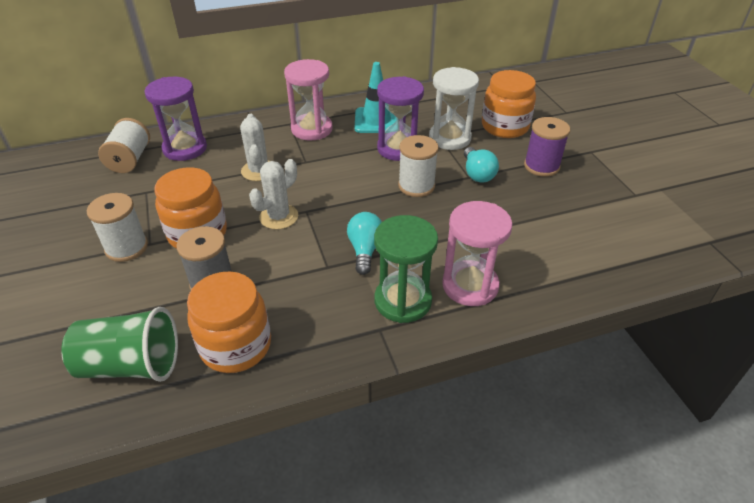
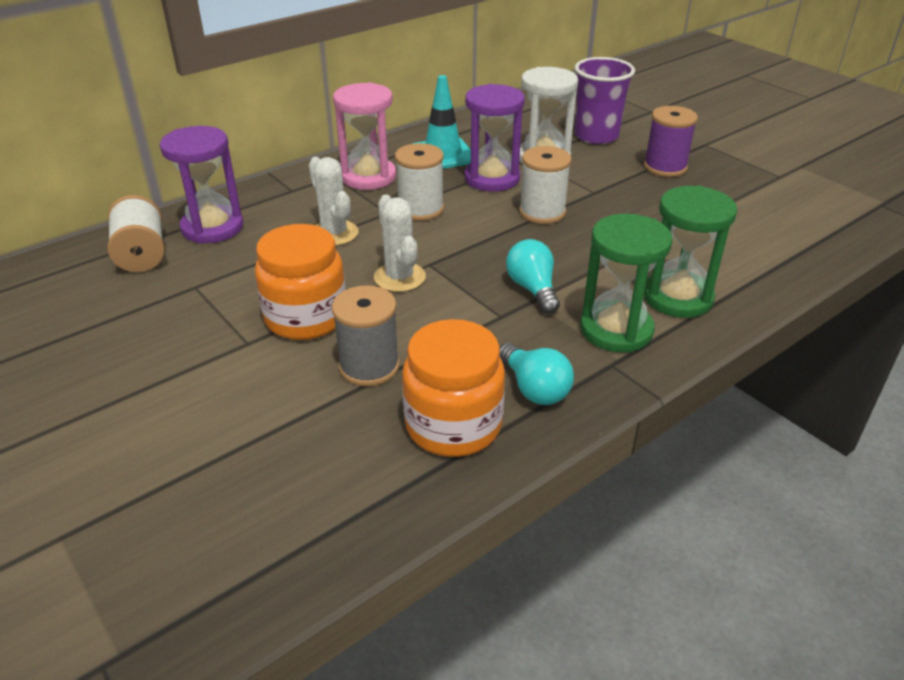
camera: 20 degrees left, 5 degrees down
(126, 247) = (218, 354): white spool -> white spool (420, 209)
(131, 365) = (331, 482): green cup -> none
(279, 217) = (399, 277): white cactus -> white cactus turned 45 degrees counterclockwise
(470, 285) = (677, 297): pink hourglass -> green hourglass
(477, 174) = (602, 187): turquoise light bulb -> turquoise light bulb (534, 388)
(505, 127) = (596, 136): orange jar -> purple cup

